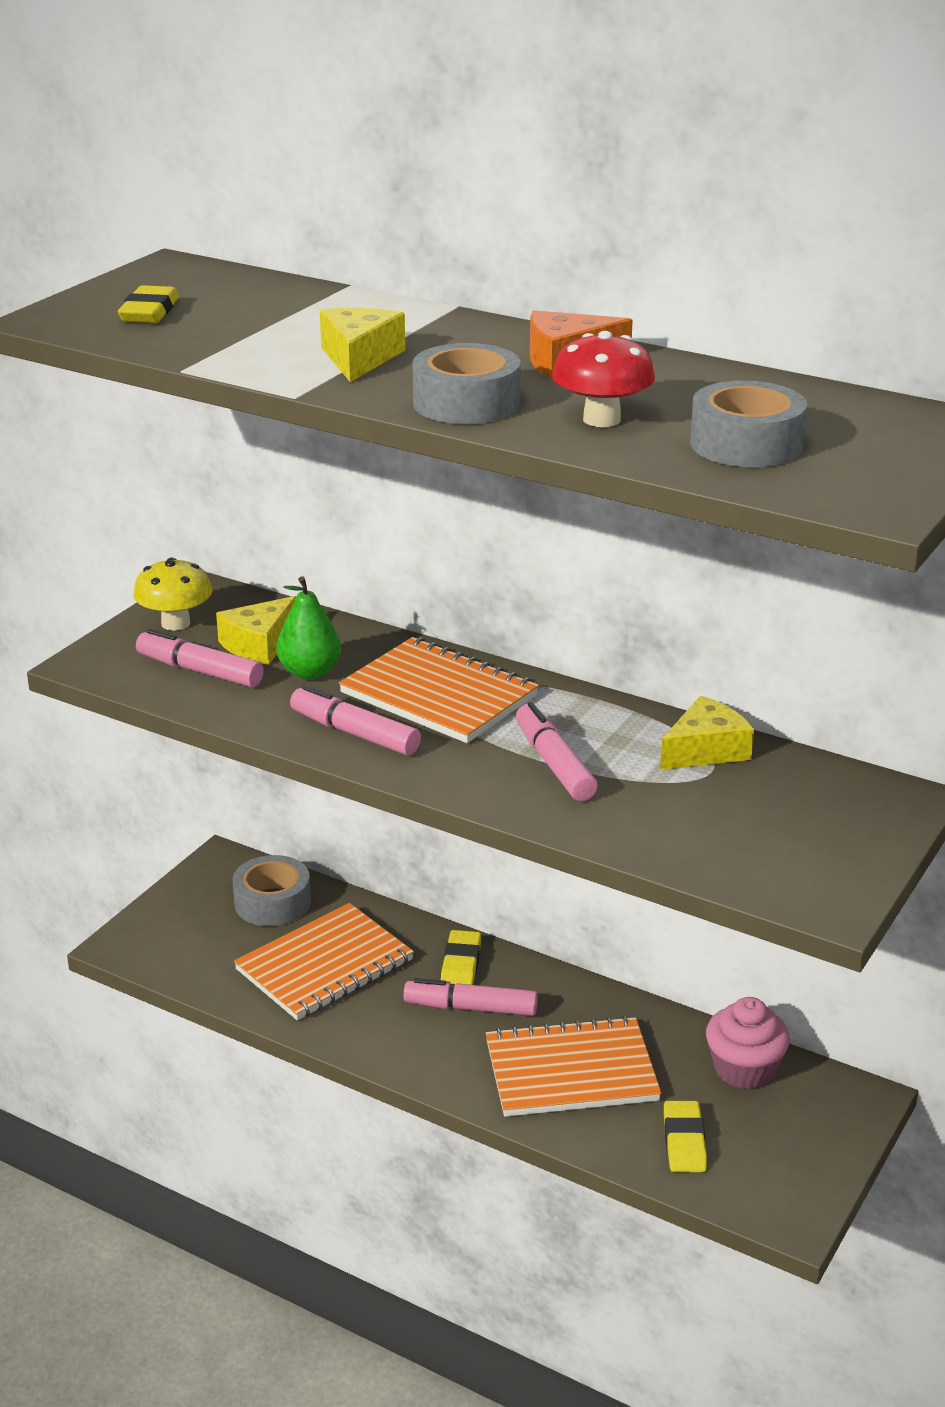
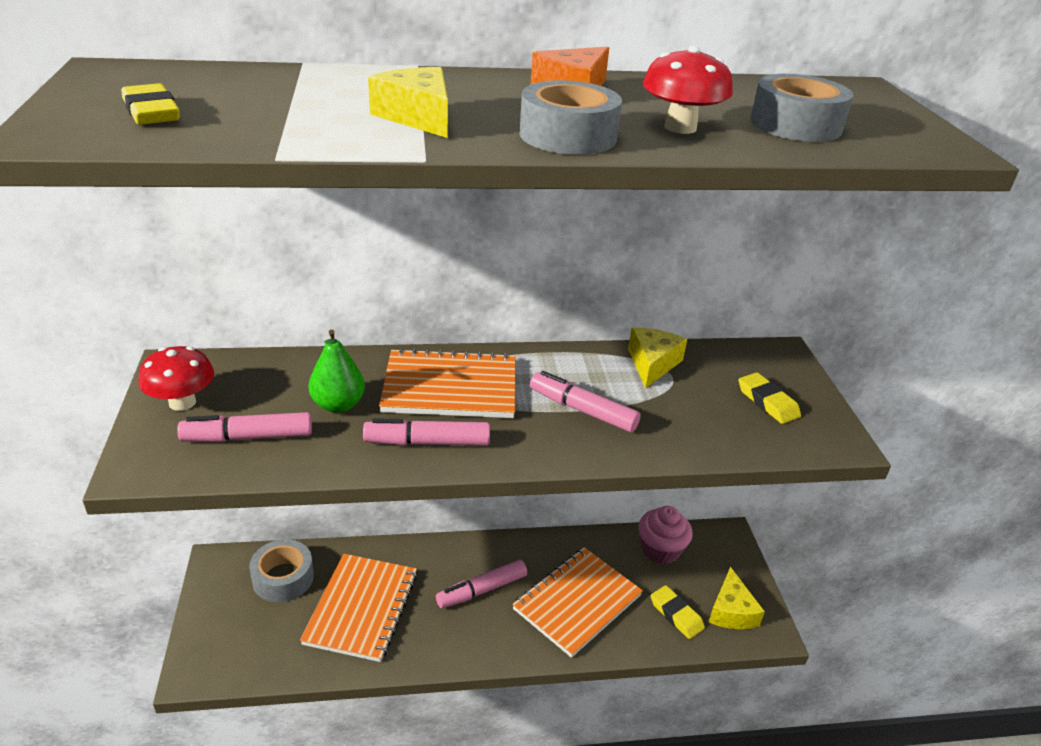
camera: 40 degrees left, 5 degrees up
(175, 623) = (182, 402): yellow mushroom -> red mushroom
(259, 644) = (273, 396): yellow cheese -> yellow cheese (731, 611)
(461, 964) = (448, 562): yellow eraser -> yellow eraser (767, 402)

